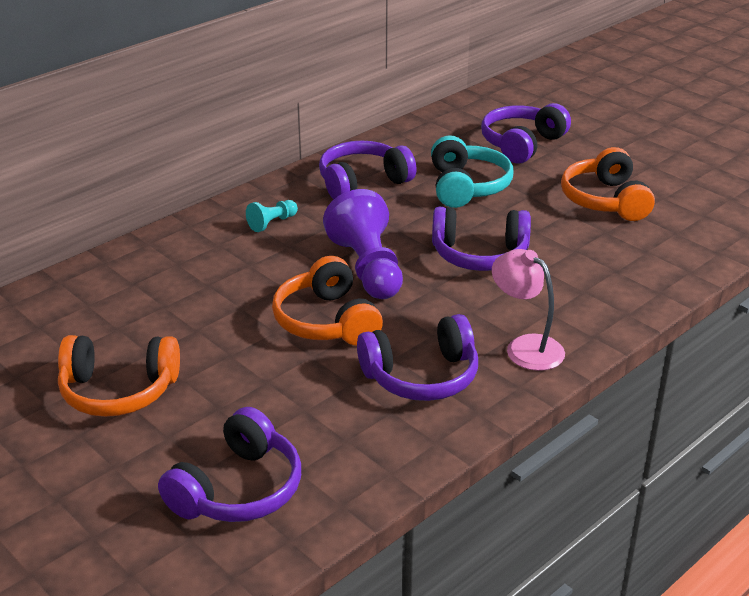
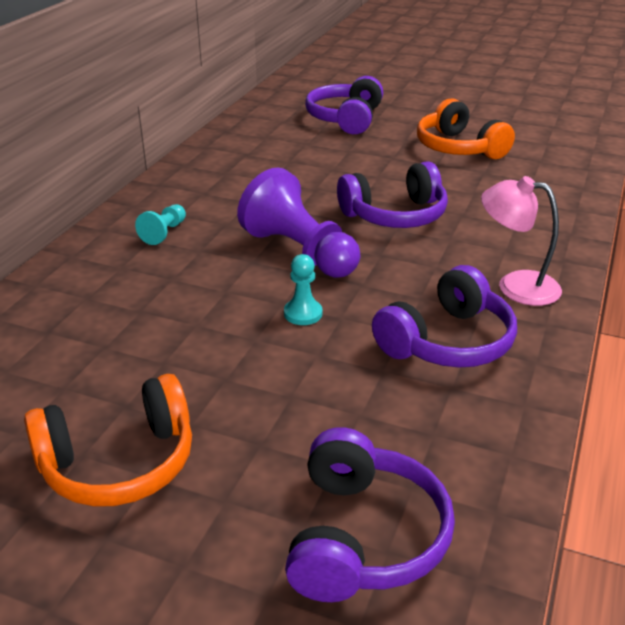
camera: 25 degrees left, 0 degrees up
(327, 321) = (303, 313): orange headphones -> turquoise pawn
(362, 182) = (227, 177): purple headphones -> none
(467, 186) = (329, 161): turquoise headphones -> none

